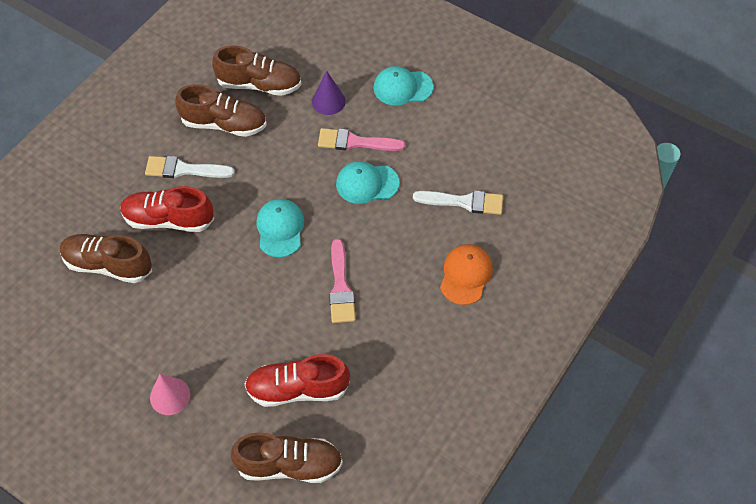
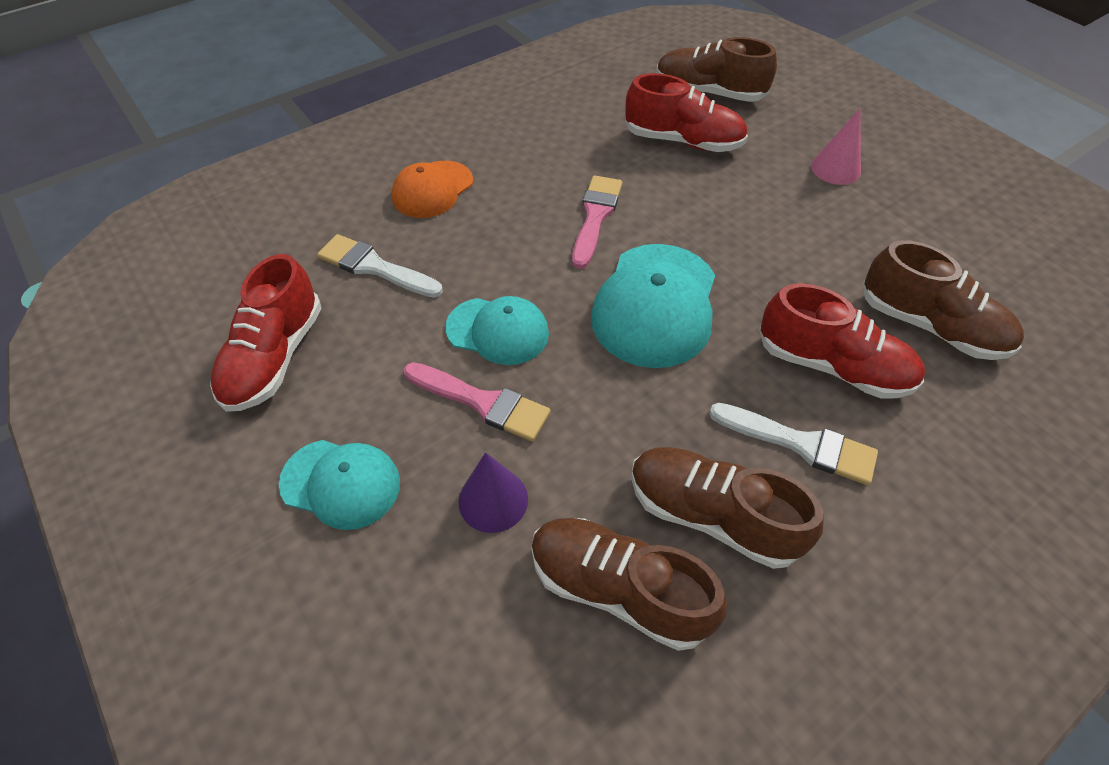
camera: 160 degrees left, 5 degrees down
(280, 229) = (655, 305): turquoise cap -> turquoise cap, size x1.58
(479, 132) = (274, 357): none -> red shoe

